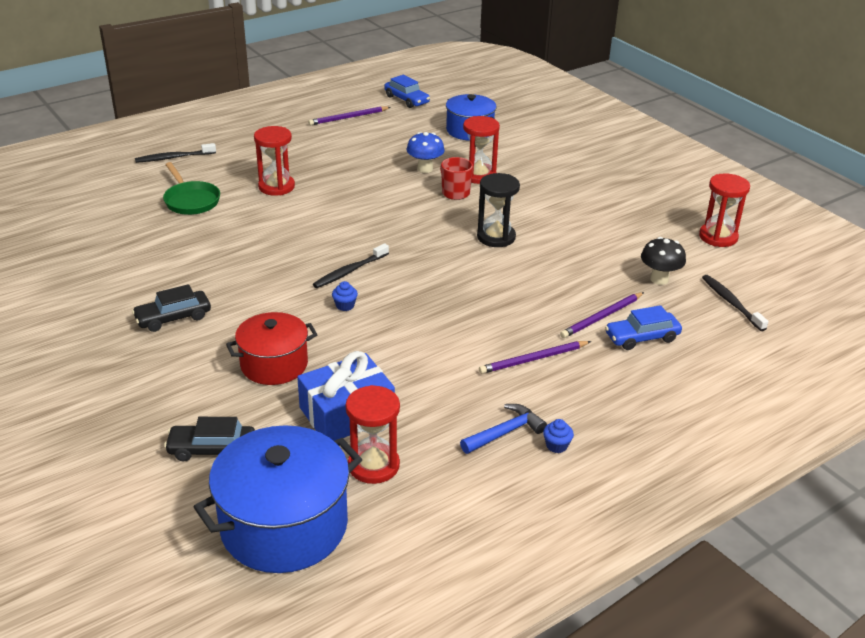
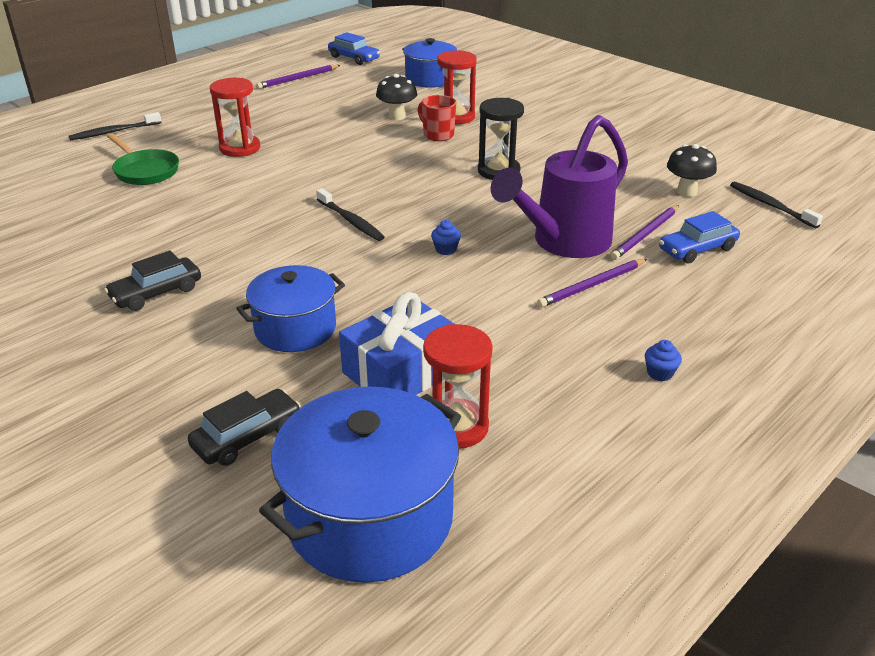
camera: 10 degrees left, 0 degrees up
(212, 449) = (247, 437): black car -> black car turned 150 degrees clockwise
(274, 364) = (295, 329): red pot -> blue pot
(345, 306) = (358, 256): blue cupcake -> blue cupcake (446, 249)
(349, 271) = (351, 221): black toothbrush -> black toothbrush turned 75 degrees counterclockwise
(425, 169) = (397, 116): blue mushroom -> black mushroom
(505, 432) = (595, 367): blue hammer -> none
(525, 315) = (563, 242): none -> purple watering can
(718, 237) = (725, 147): red hourglass -> none

